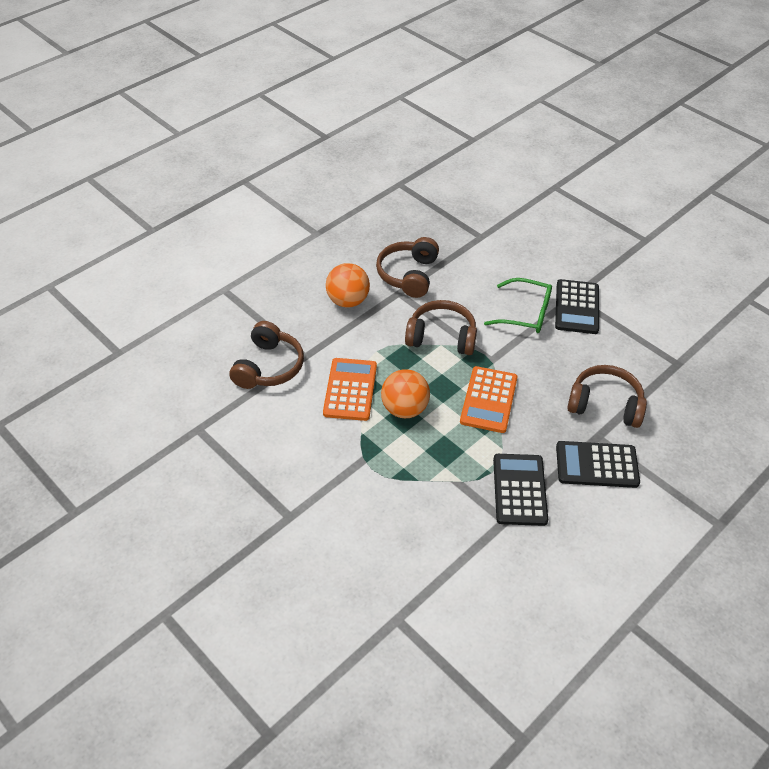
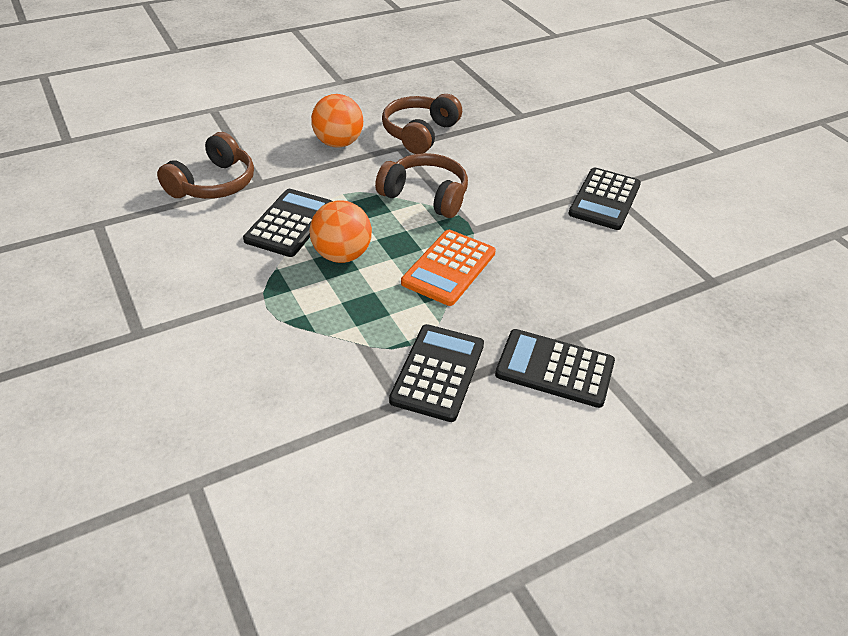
camera: 15 degrees right, 5 degrees down
(350, 389) = (290, 223): orange calculator -> black calculator
(525, 313) = (538, 193): green glasses -> none
(605, 404) = (596, 304): brown headphones -> none

